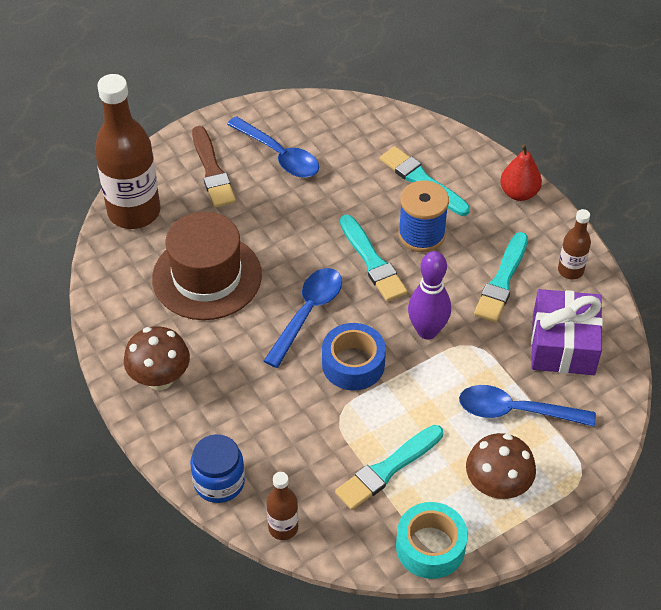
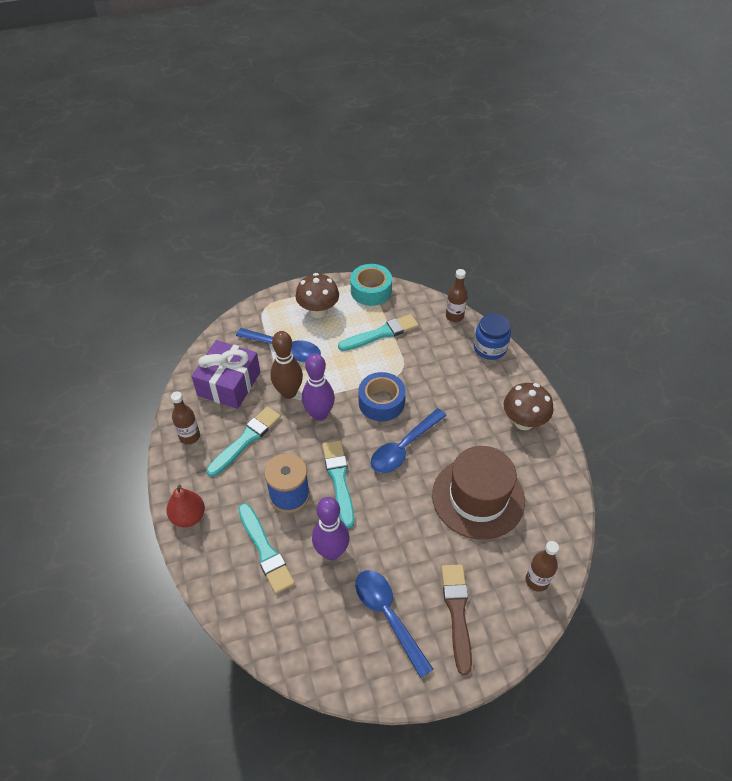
camera: 165 degrees left, 0 degrees up
(134, 212) = (537, 581): brown bottle -> brown bottle, size x0.48
(353, 193) = (331, 552): none -> purple bowling pin
(479, 350) = (288, 392): none -> brown bowling pin

